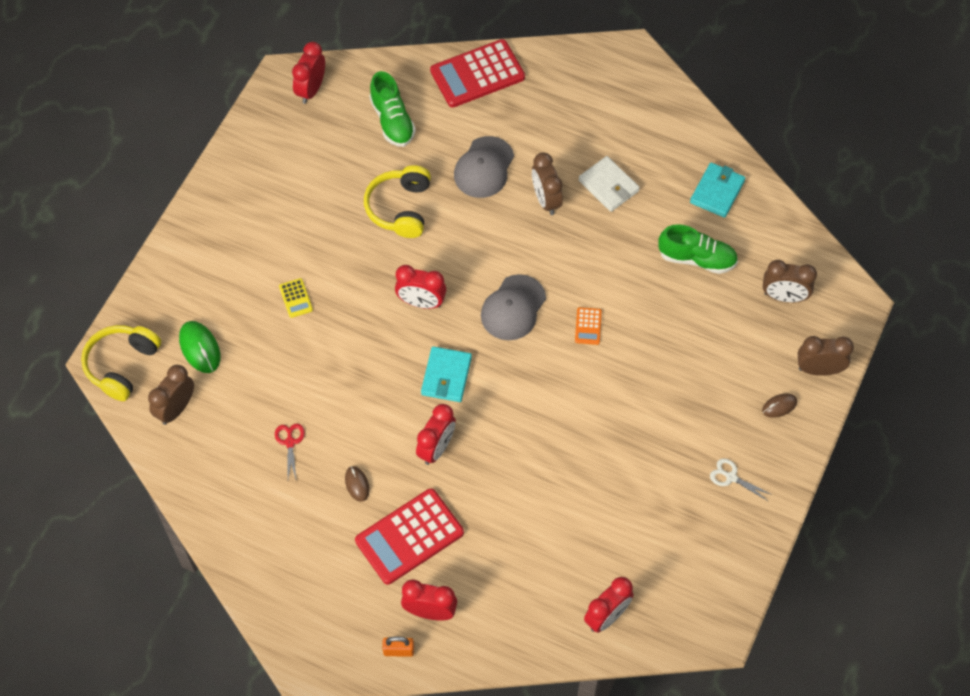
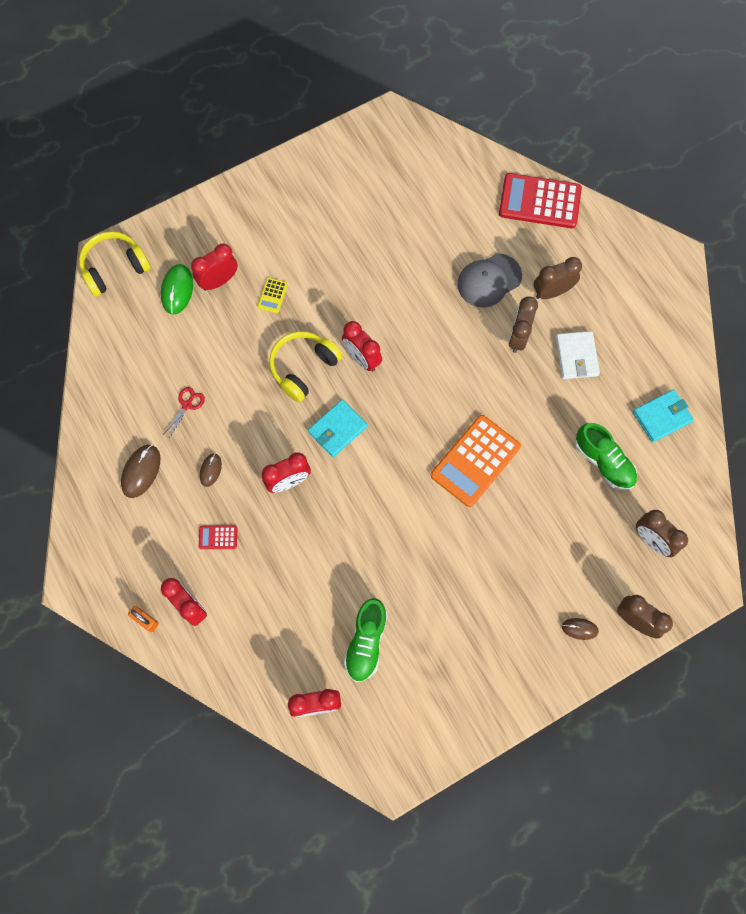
camera: 35 degrees right, 10 degrees up
(176, 409) = (127, 326): brown clock -> brown clock (552, 292)
(292, 527) = (141, 471): none -> brown mouse
(311, 90) = (403, 138): red clock -> red clock (218, 281)
(392, 120) = (446, 199): green shoe -> green shoe (366, 642)
(400, 208) = (401, 273): yellow headphones -> yellow headphones (303, 368)
(409, 536) = (218, 537): red calculator -> red calculator, size x0.44
(513, 308) = (428, 408): grey cap -> none
(588, 326) = (475, 461): orange calculator -> orange calculator, size x2.29
(731, 477) = (496, 660): white scissors -> none

